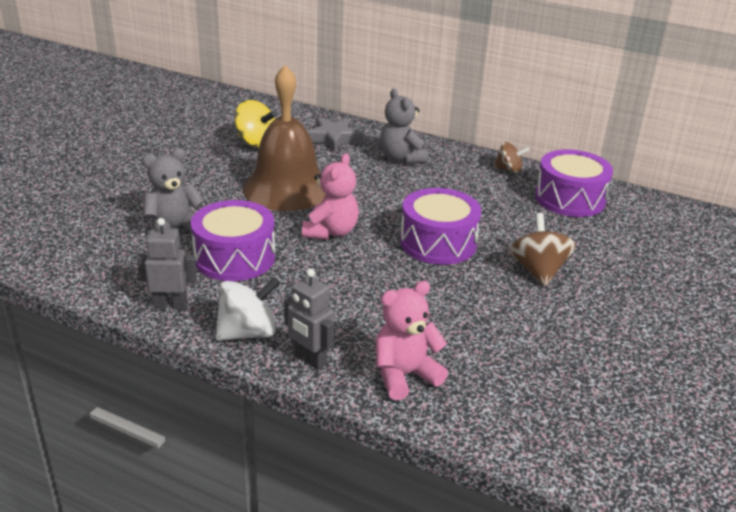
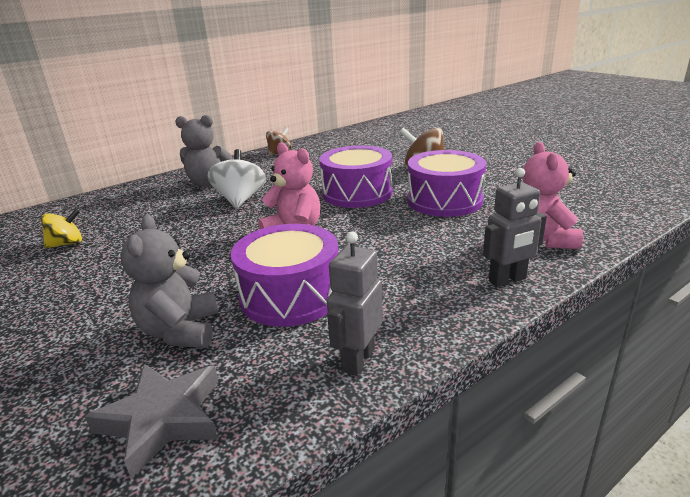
camera: 60 degrees left, 5 degrees down
(248, 333) = (445, 309): white spinning top -> white spinning top (240, 199)
(256, 143) = (67, 244): yellow spinning top -> yellow spinning top, size x0.65
(287, 188) = (186, 242): brown bell -> none
(333, 138) = (126, 204): grey star -> grey star (162, 419)
(569, 199) = (340, 144): purple drum -> purple drum (444, 200)

